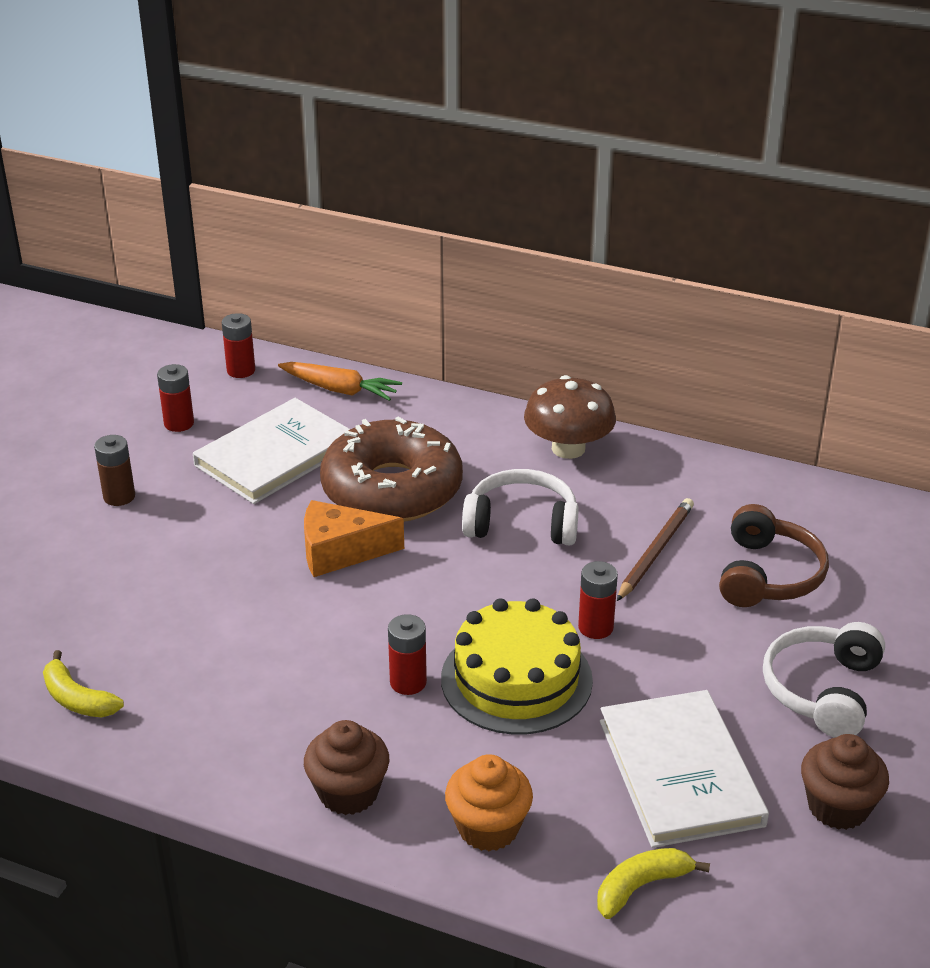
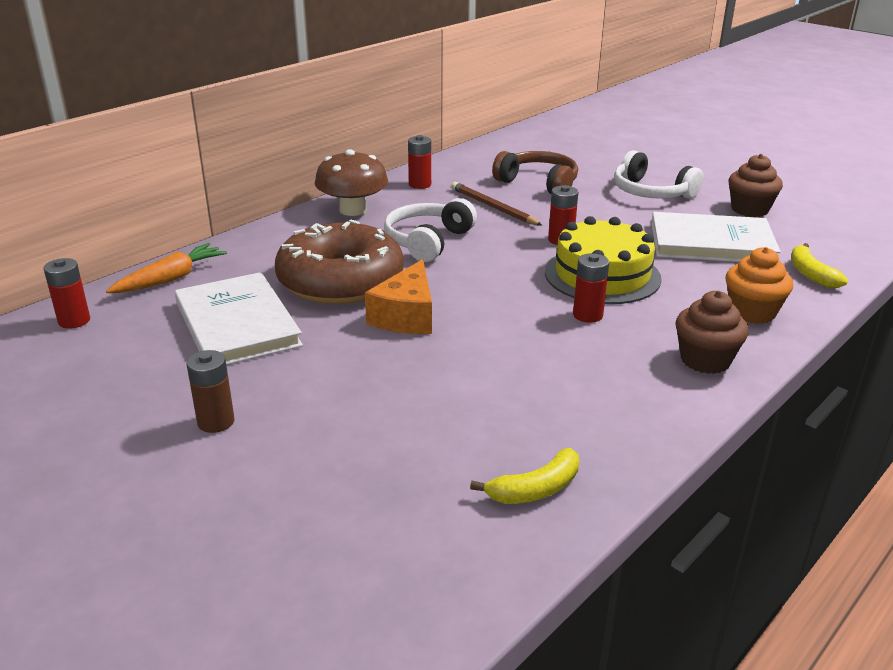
camera: 70 degrees left, 5 degrees down
(179, 423) = (124, 368): red battery -> red battery (420, 184)

